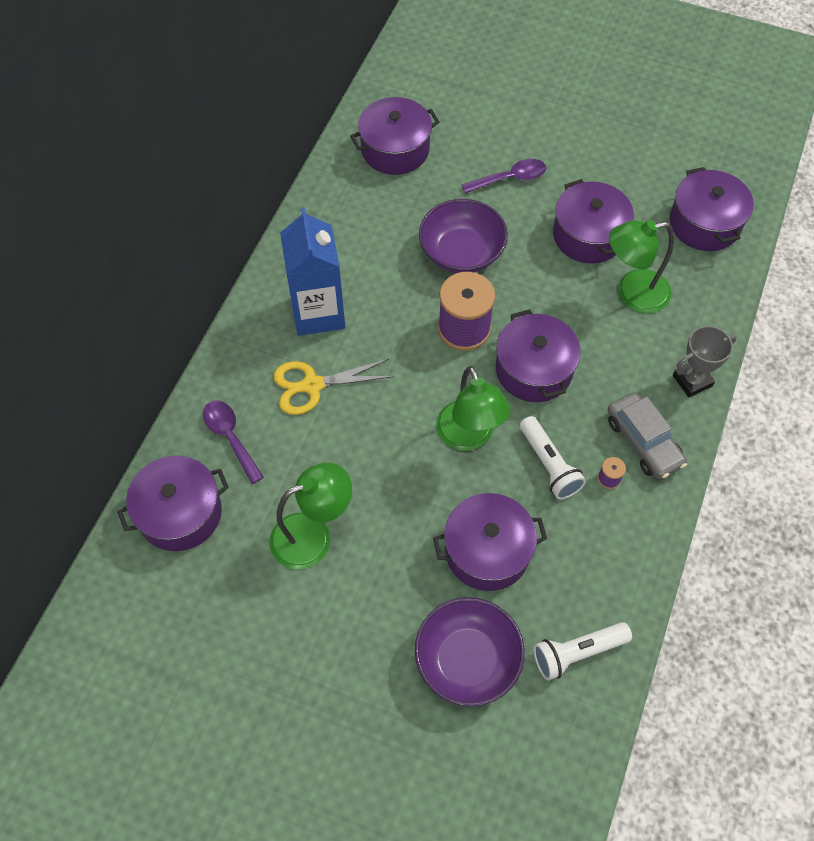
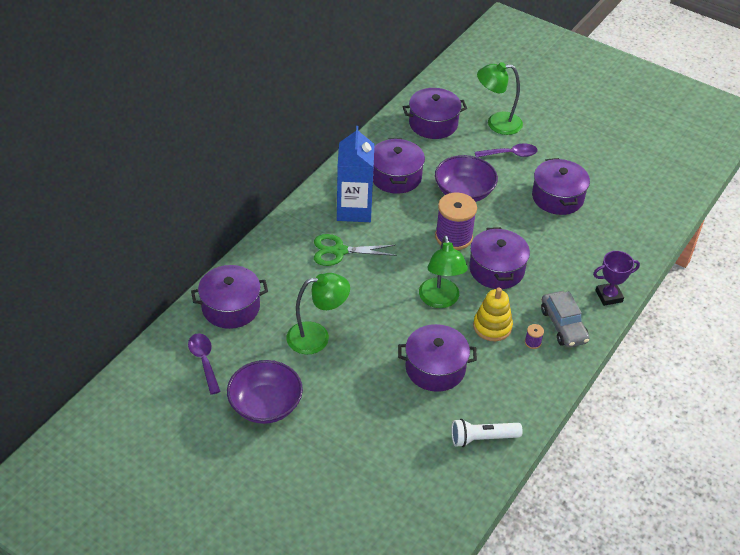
camera: 10 degrees right, 15 degrees down
(230, 437) = (275, 270): purple spoon -> purple spoon (204, 361)
(312, 385) = (339, 251): yellow scissors -> green scissors
(467, 660) = (404, 427): purple bowl -> purple bowl (265, 405)
(549, 464) = (492, 326): white flashlight -> yellow stacking toy
(632, 293) = (579, 237): green lamp -> green lamp (497, 123)
(692, 381) = (609, 296): grey trophy -> purple trophy
(704, 223) = (644, 204): purple pot -> purple pot (396, 176)

